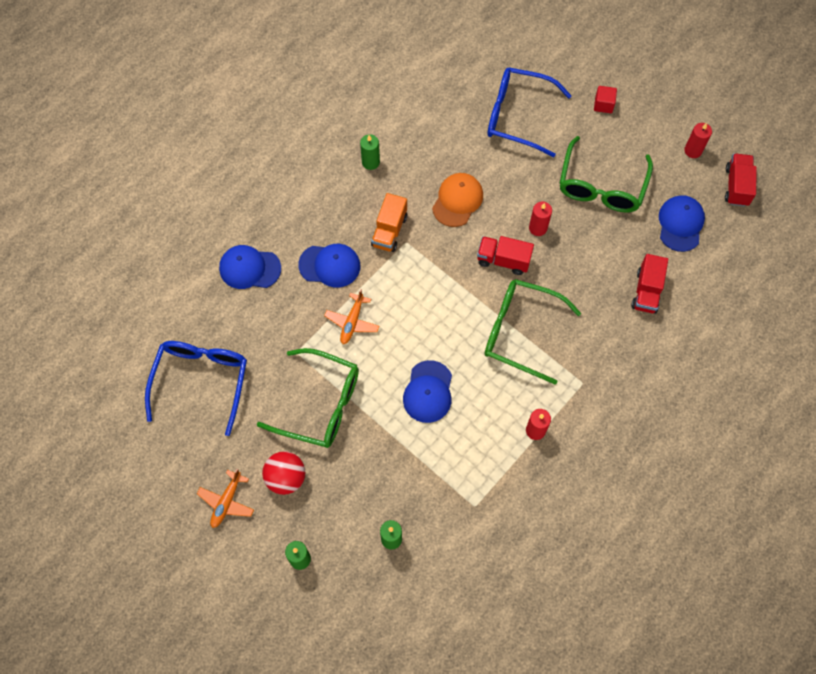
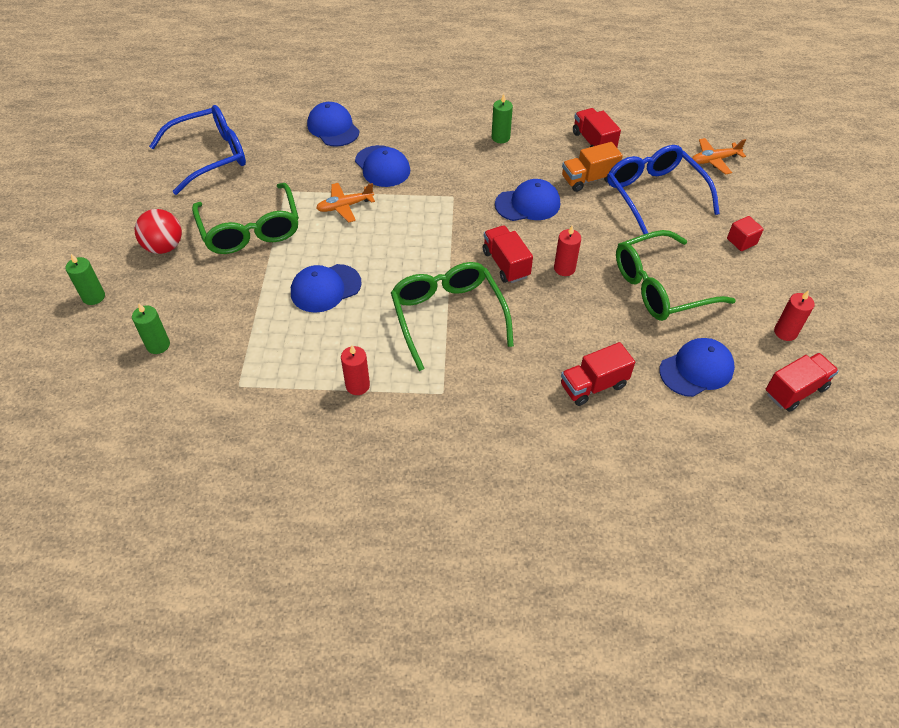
camera: 50 degrees right, 15 degrees down
(226, 502) = (114, 226): orange plane -> orange plane (714, 160)
(389, 231) = (452, 181): orange truck -> orange truck (588, 179)
(431, 107) = (593, 142): none -> red truck
(457, 200) = (528, 204): orange cap -> blue cap

